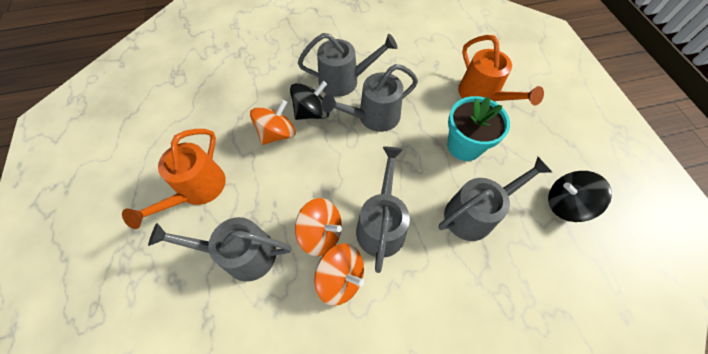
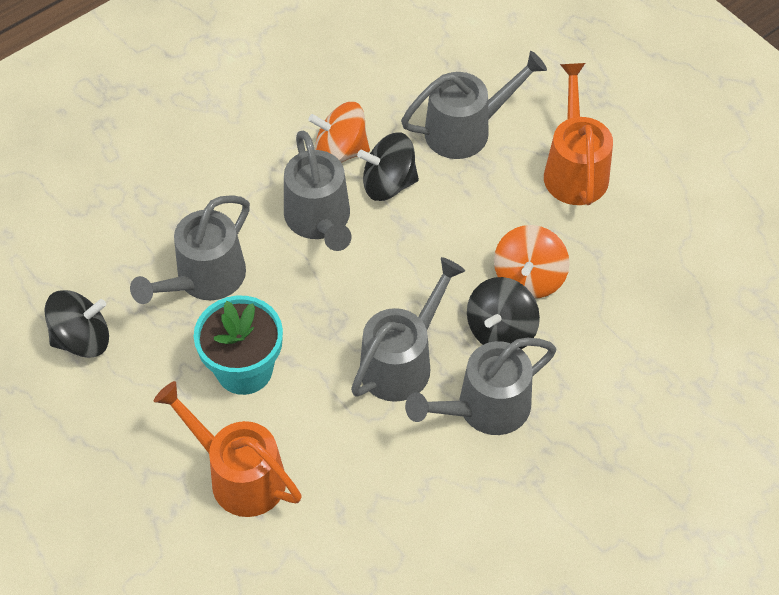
camera: 155 degrees right, 5 degrees down
(321, 233) = (388, 183): orange spinning top -> black spinning top

